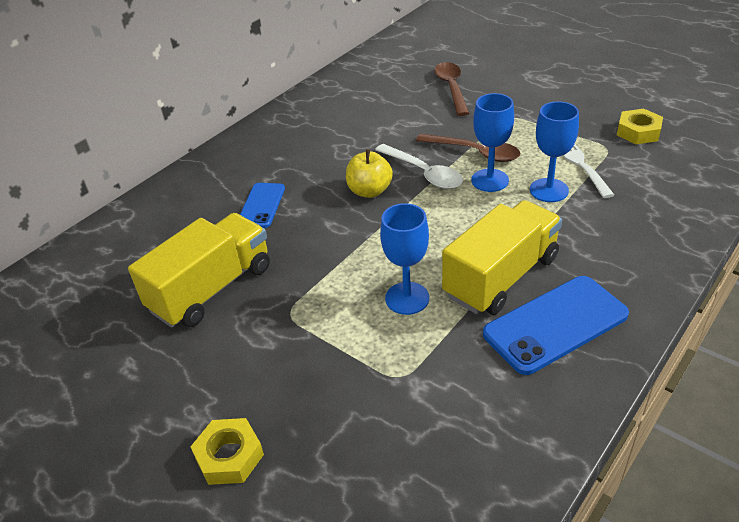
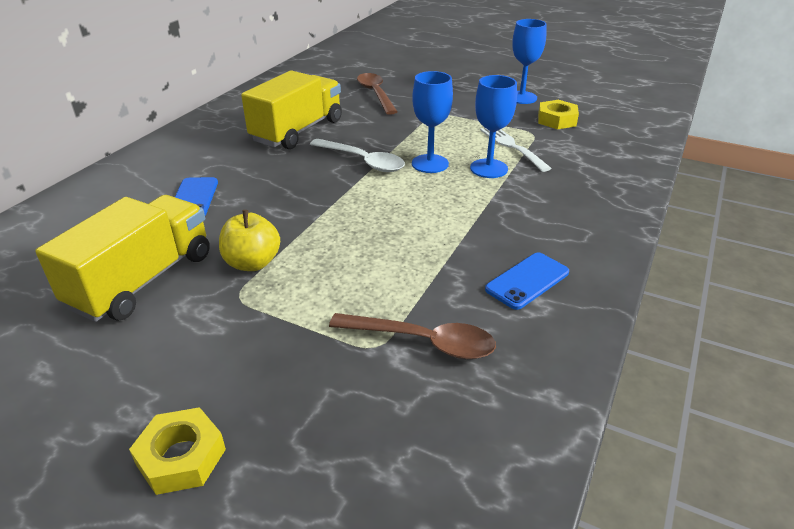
camera: 15 degrees left, 5 degrees down
(369, 191) = (310, 179): yellow apple -> yellow apple (252, 263)
(407, 298) = (368, 271): blue goblet -> blue goblet (521, 97)
(474, 152) = (409, 142): brown spoon -> brown spoon (422, 341)
(501, 277) = (461, 243): yellow truck -> yellow truck (297, 131)
(555, 324) = (527, 281): blue phone -> blue phone, size x0.60

